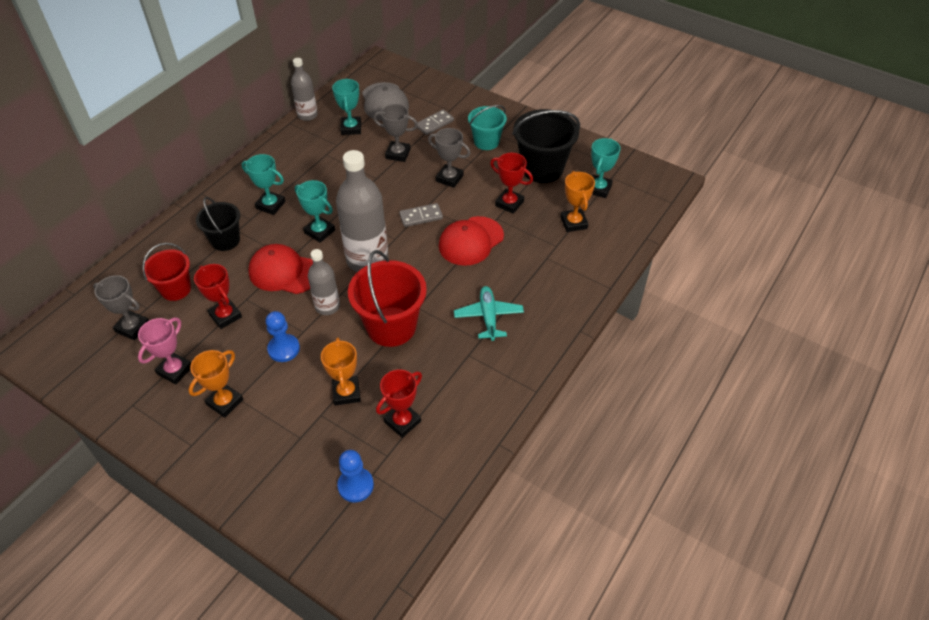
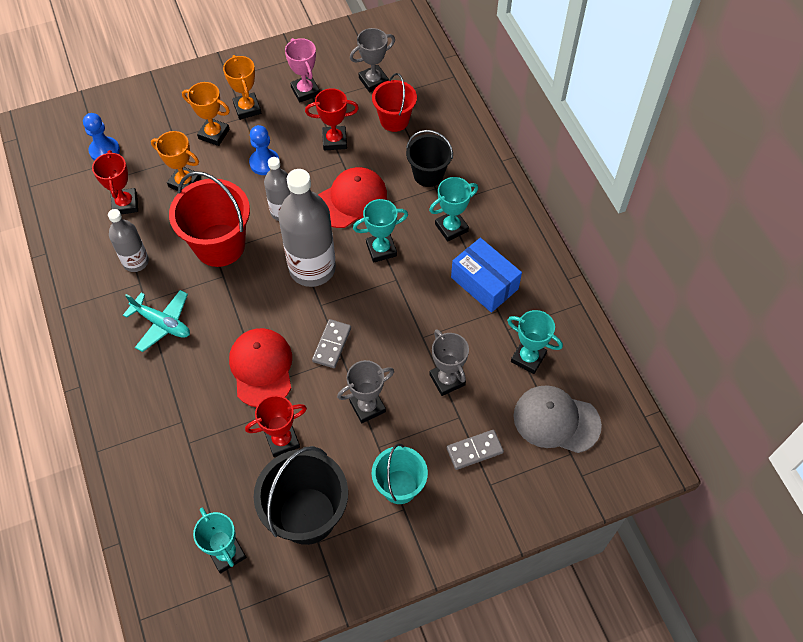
camera: 125 degrees right, 10 degrees up
(307, 115) = (583, 327): grey bottle -> grey bottle (136, 262)
(308, 169) = (484, 283): none -> blue box
(398, 154) = (447, 380): grey trophy -> grey trophy turned 75 degrees counterclockwise
(434, 124) = (474, 450): grey domino -> grey domino turned 75 degrees clockwise
(573, 223) = (202, 484): orange trophy -> orange trophy (214, 134)

